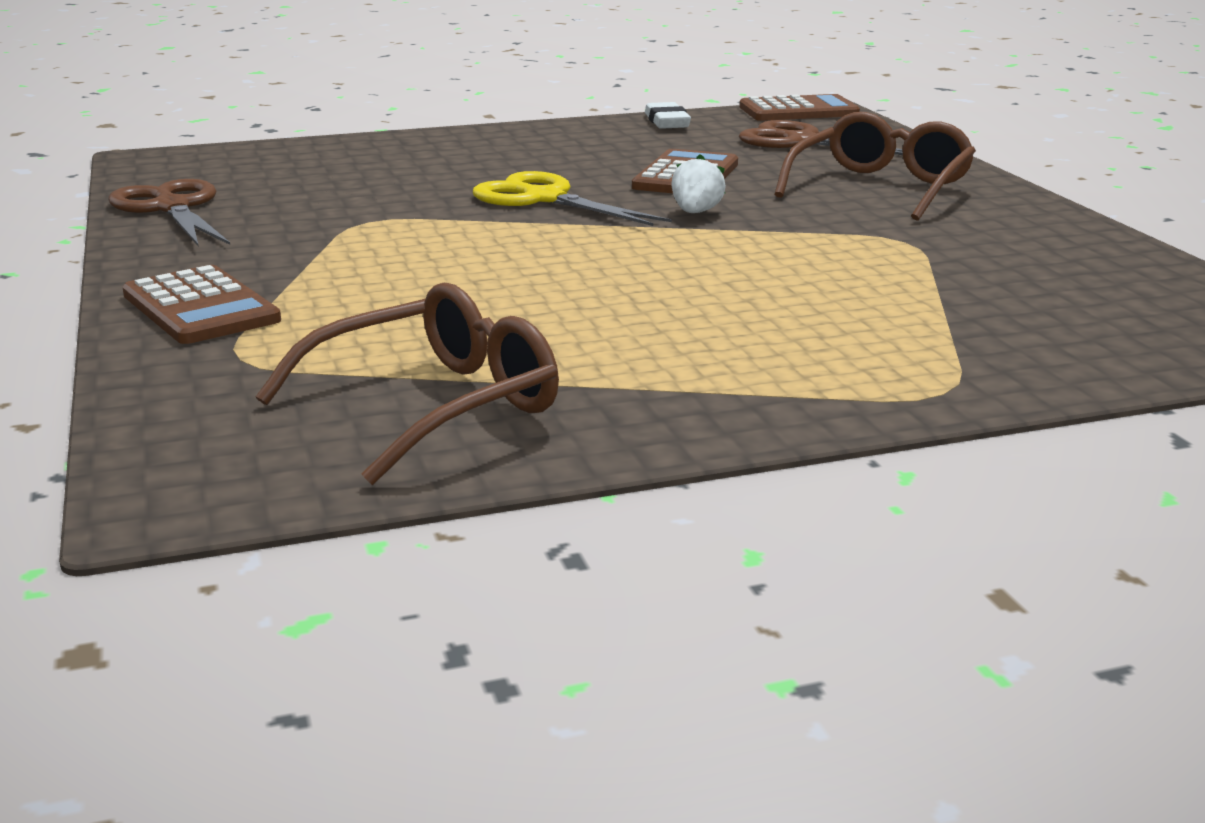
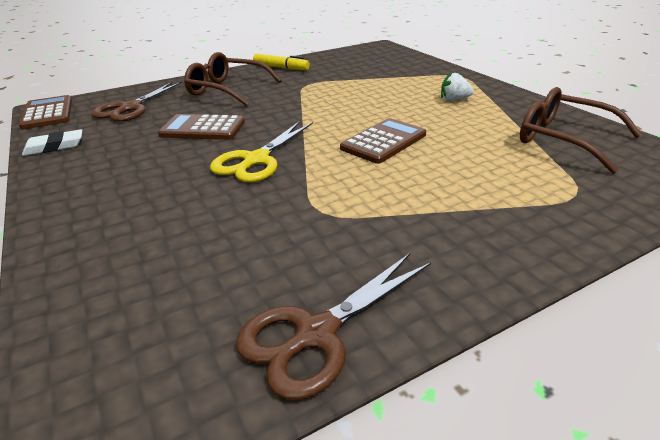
camera: 100 degrees left, 10 degrees up
(200, 307) = (528, 230): brown calculator -> brown calculator (383, 142)
(696, 212) = (276, 120): white strawberry -> white strawberry (454, 99)
(1038, 226) = (281, 68): none -> yellow marker

